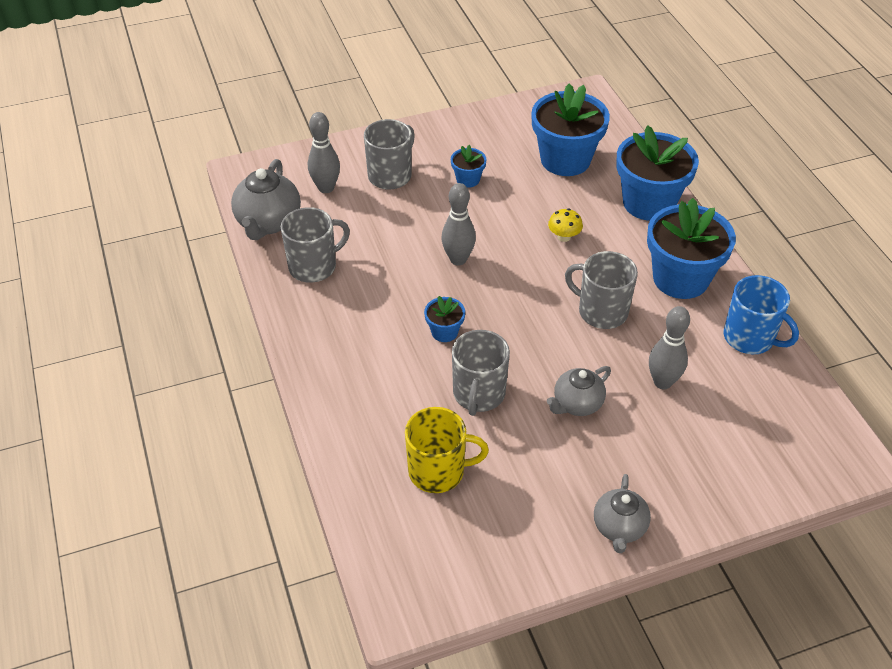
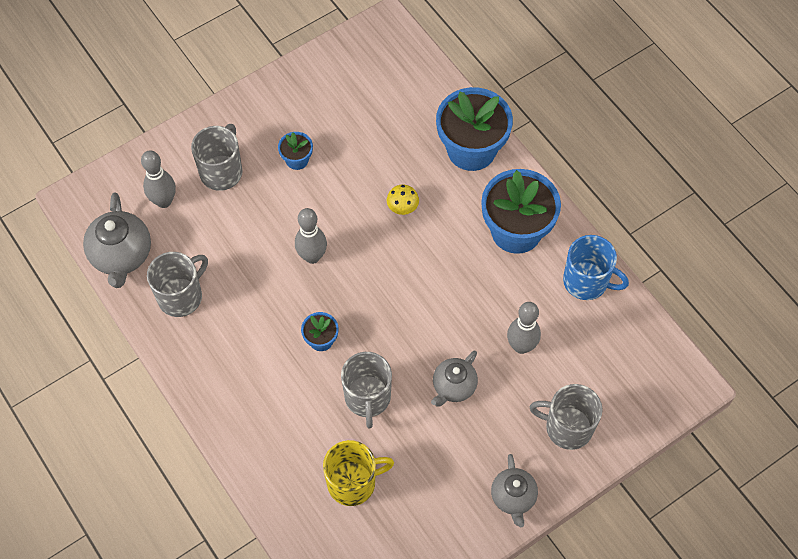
camera: 15 degrees left, 15 degrees up
(565, 159) = (383, 114): blue flower pot -> none
(601, 311) = (454, 284): grey mug -> grey mug (567, 427)

